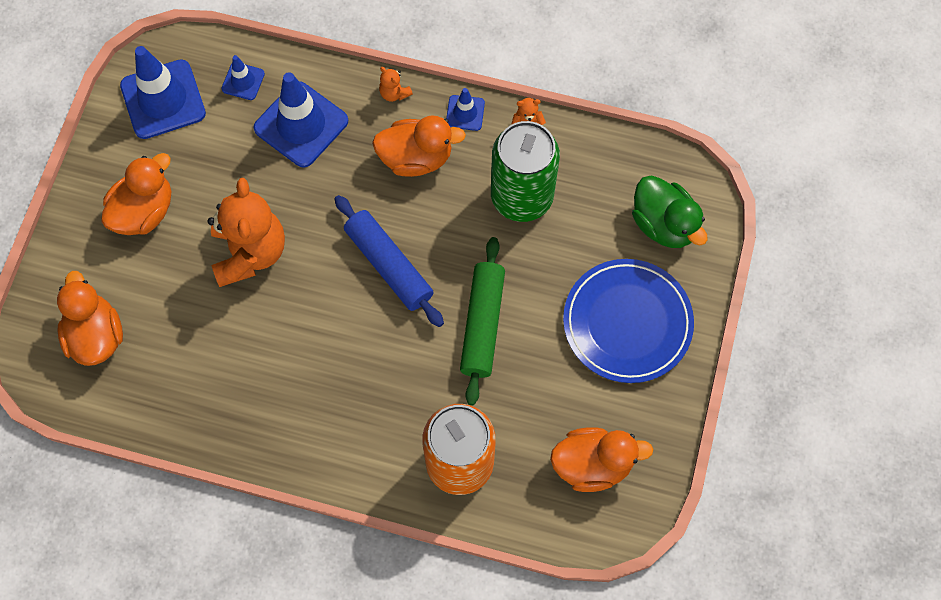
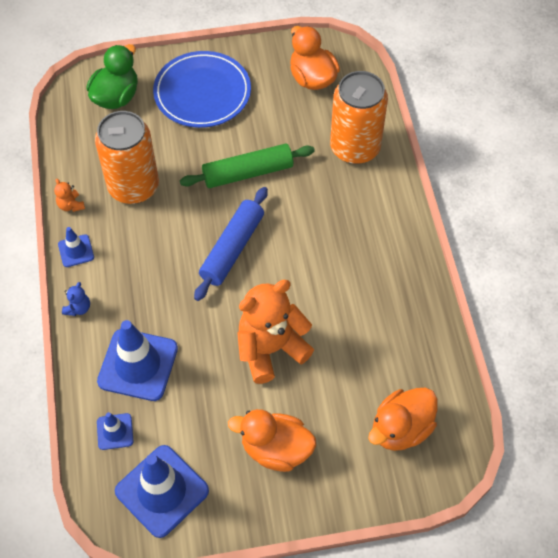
camera: 115 degrees left, 10 degrees down
(394, 93) = (78, 308): orange teddy bear -> blue teddy bear
(416, 158) = (131, 268): orange duck -> none
(521, 197) = (133, 187): green can -> orange can

